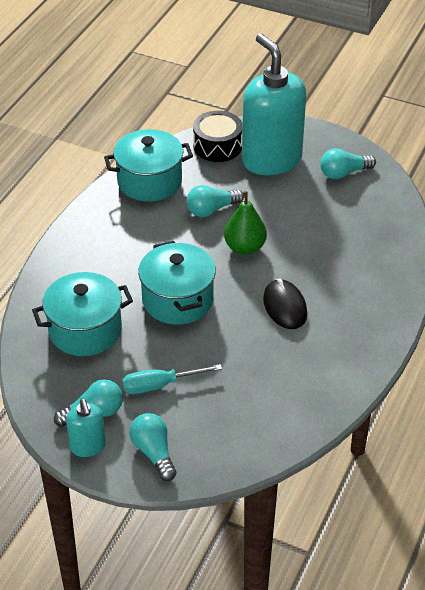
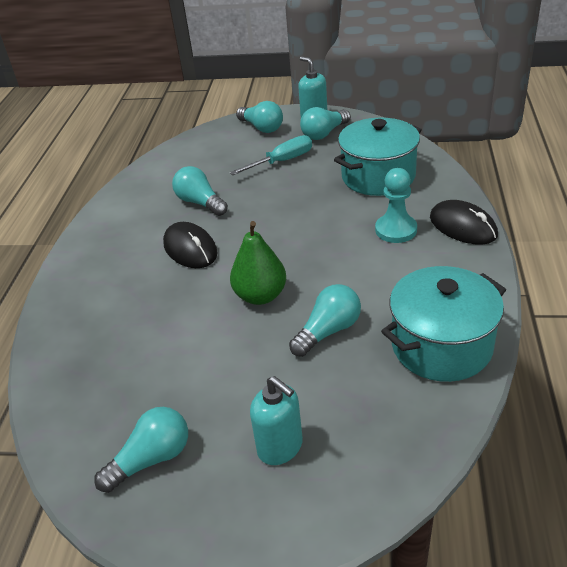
camera: 165 degrees right, 5 degrees down
(62, 255) = (463, 226): none -> black mouse
(113, 269) = (396, 230): none -> turquoise pawn
(177, 300) = (307, 223): turquoise pot -> none
(217, 146) = (383, 446): black drum -> none
(261, 357) = (200, 203): none -> turquoise light bulb
(271, 160) = (280, 447): turquoise soap dispenser -> turquoise soap dispenser, size x0.46

